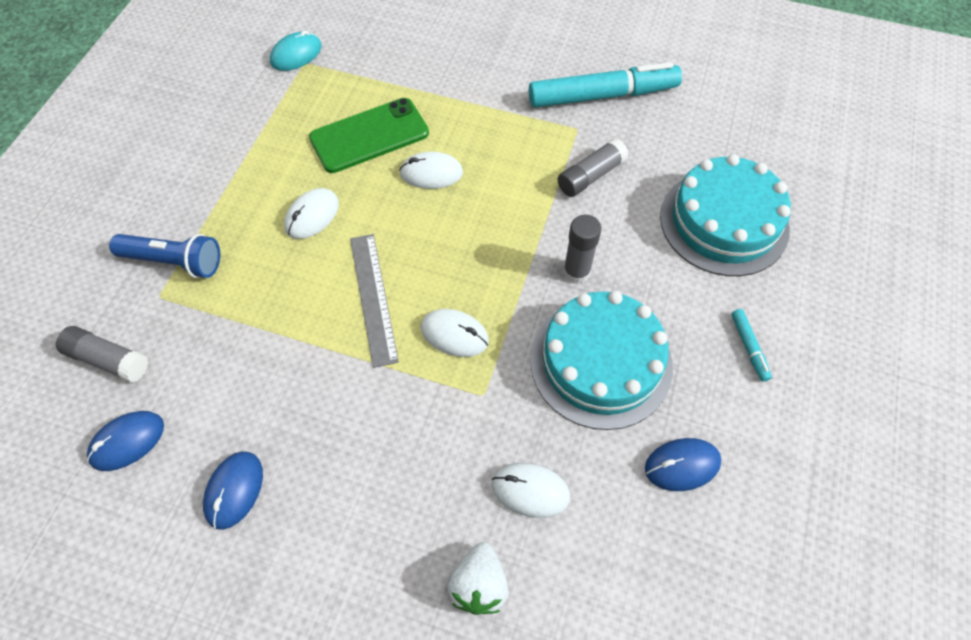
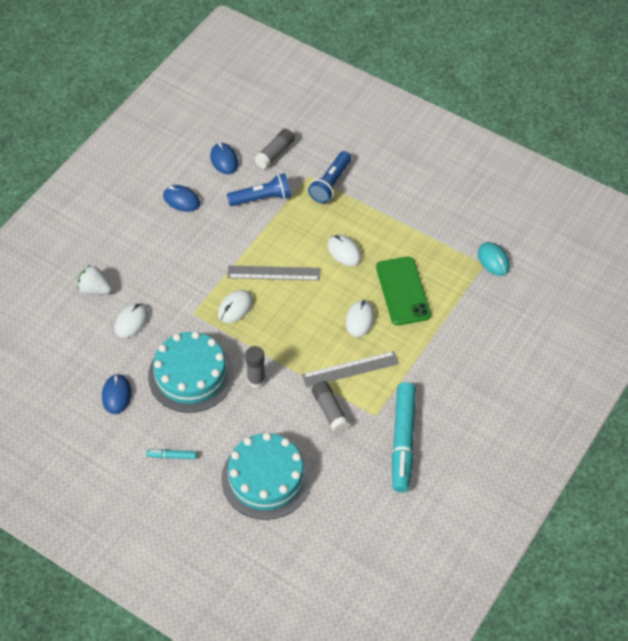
camera: 105 degrees right, 5 degrees down
(216, 354) = (261, 198): none -> blue flashlight
(516, 167) = (350, 369): none -> grey ruler

